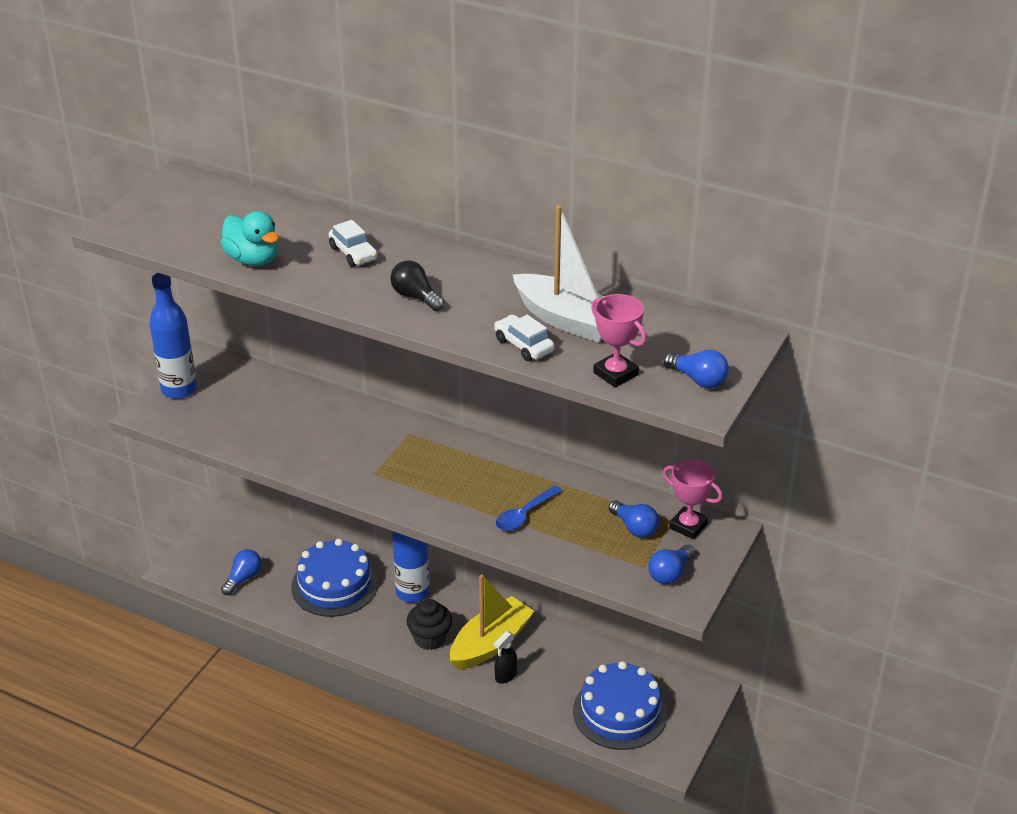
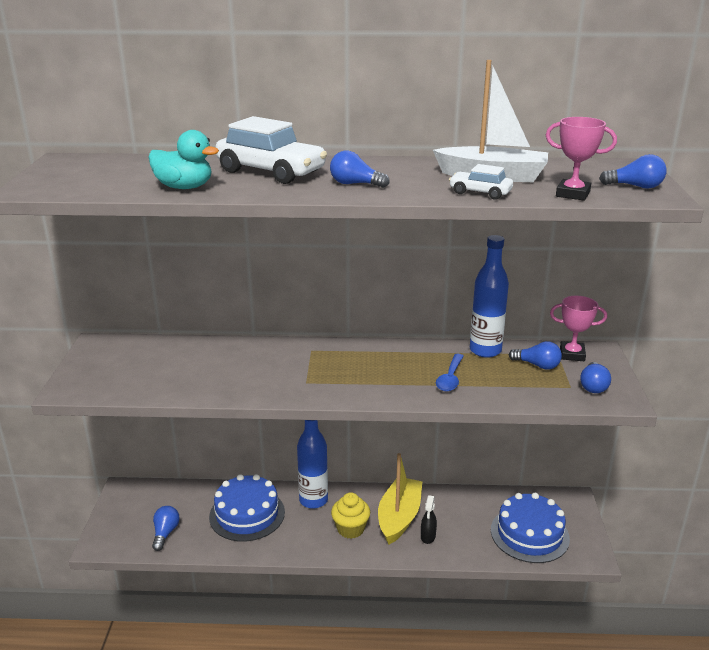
camera: 25 degrees left, 10 degrees down
(179, 389) = (86, 367): blue bottle -> blue bottle (485, 350)
(353, 253) = (271, 172): white car -> white car, size x1.96
(415, 297) = (355, 184): black light bulb -> blue light bulb
(430, 638) = (350, 529): black cupcake -> yellow cupcake

